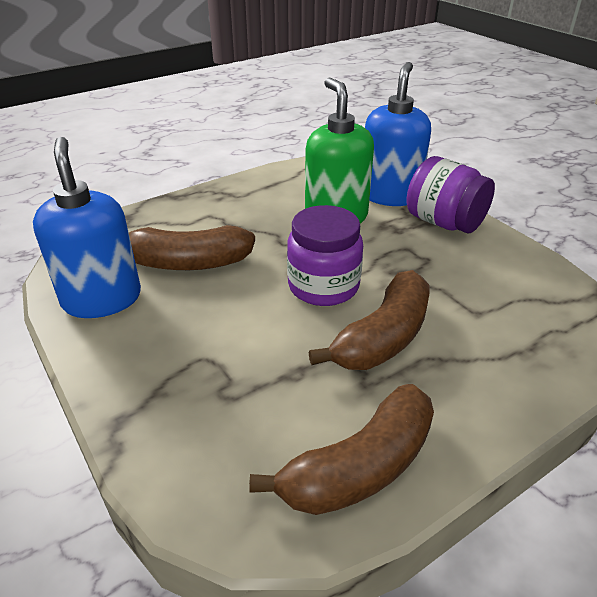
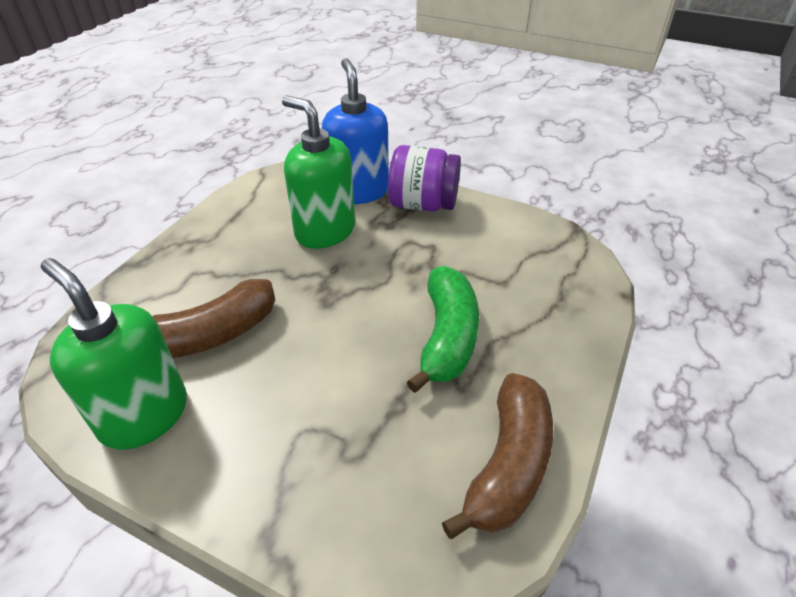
camera: 30 degrees left, 5 degrees up
(102, 299) = (144, 415): blue soap dispenser -> green soap dispenser
(323, 286) = (362, 308): purple jar -> none
(383, 337) = (447, 337): brown banana -> green banana

